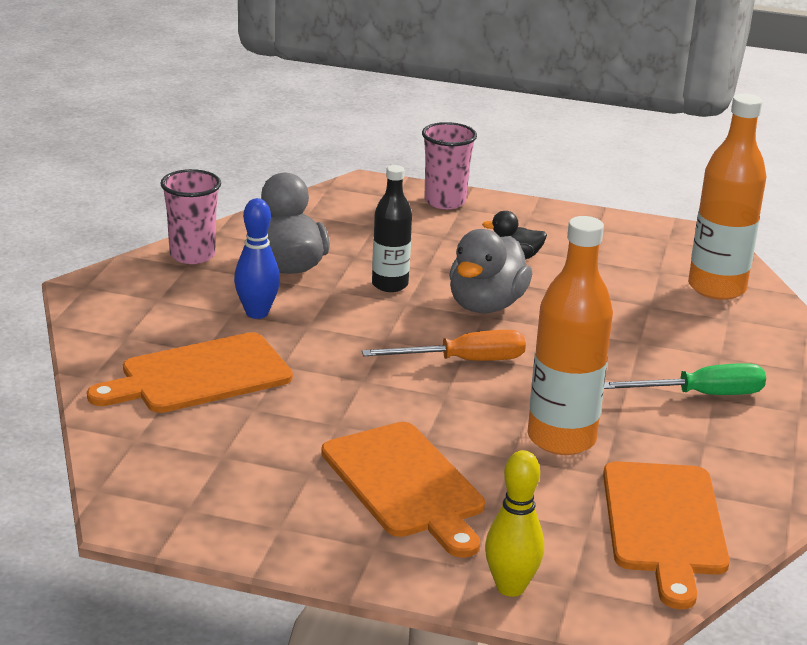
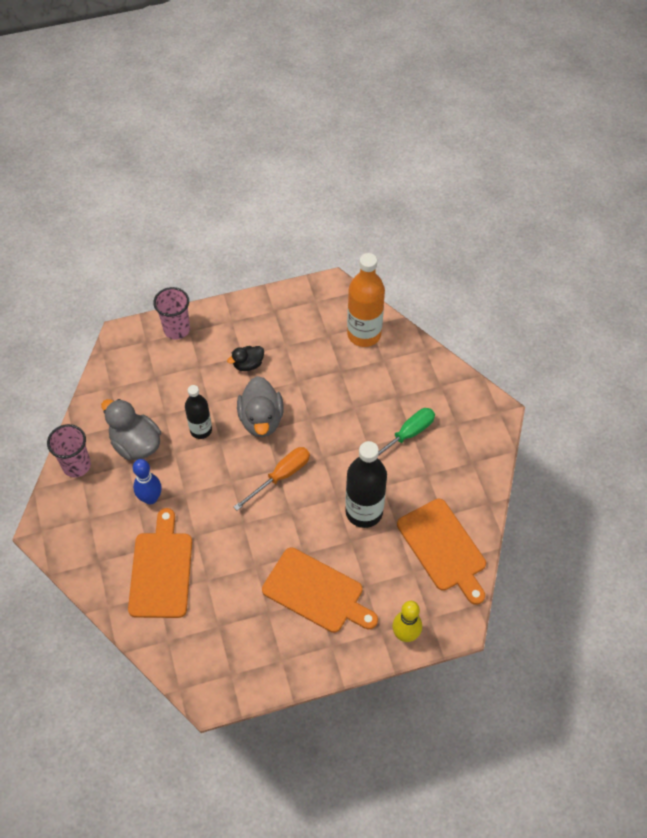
camera: 30 degrees left, 30 degrees up
(199, 376) = (161, 570): orange cutting board -> orange cutting board turned 150 degrees clockwise
(561, 439) = (364, 512): orange bottle -> black bottle

